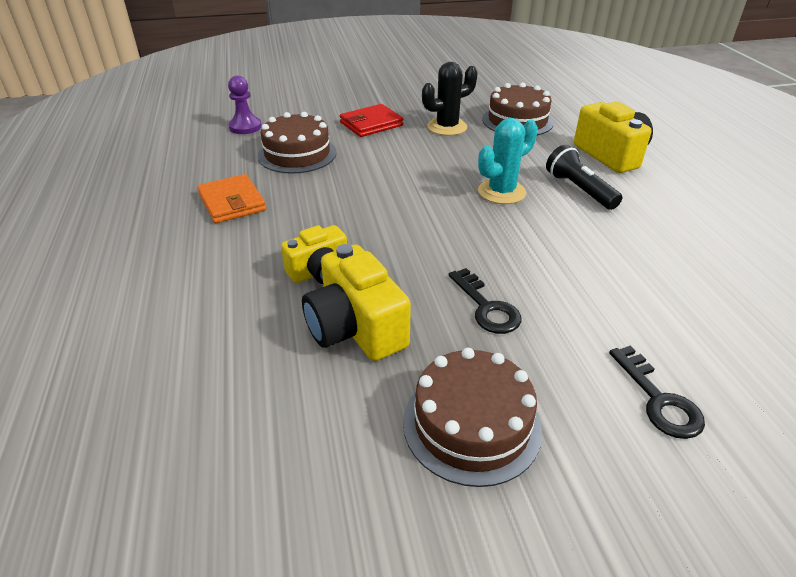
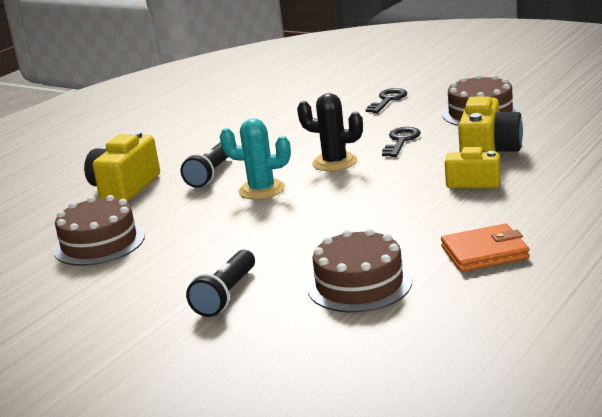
camera: 130 degrees left, 15 degrees down
(232, 202) = (484, 253): orange wallet -> orange wallet turned 60 degrees clockwise
(245, 127) = (364, 351): purple pawn -> none
(371, 124) = (226, 295): red wallet -> black flashlight
(447, 127) = (169, 261): black cactus -> black cactus (334, 162)

